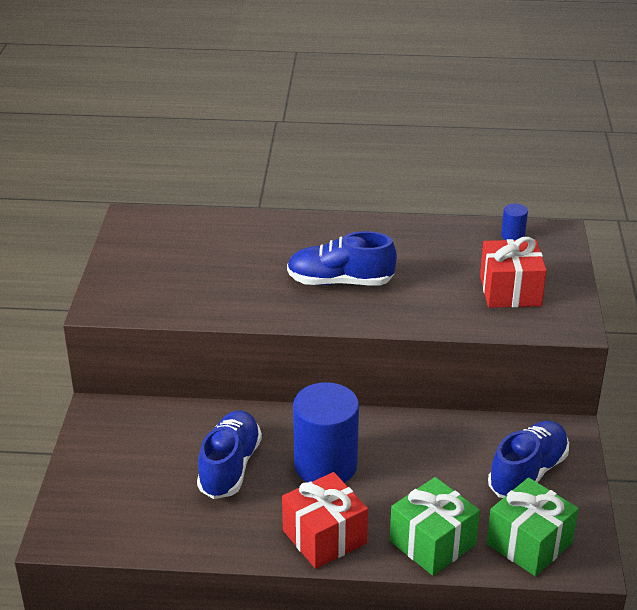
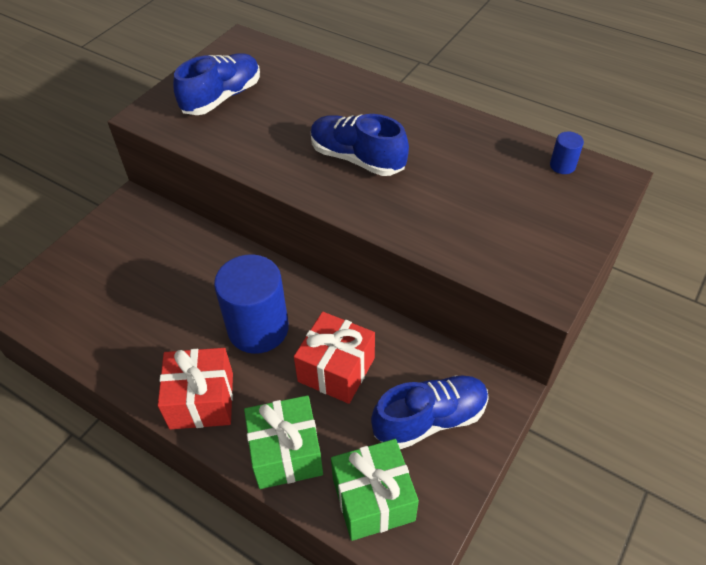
camera: 30 degrees right, 15 degrees up
(230, 467) = (183, 296): blue shoe -> blue shoe (222, 98)
(510, 291) = (511, 226): red gift -> red gift (336, 369)

